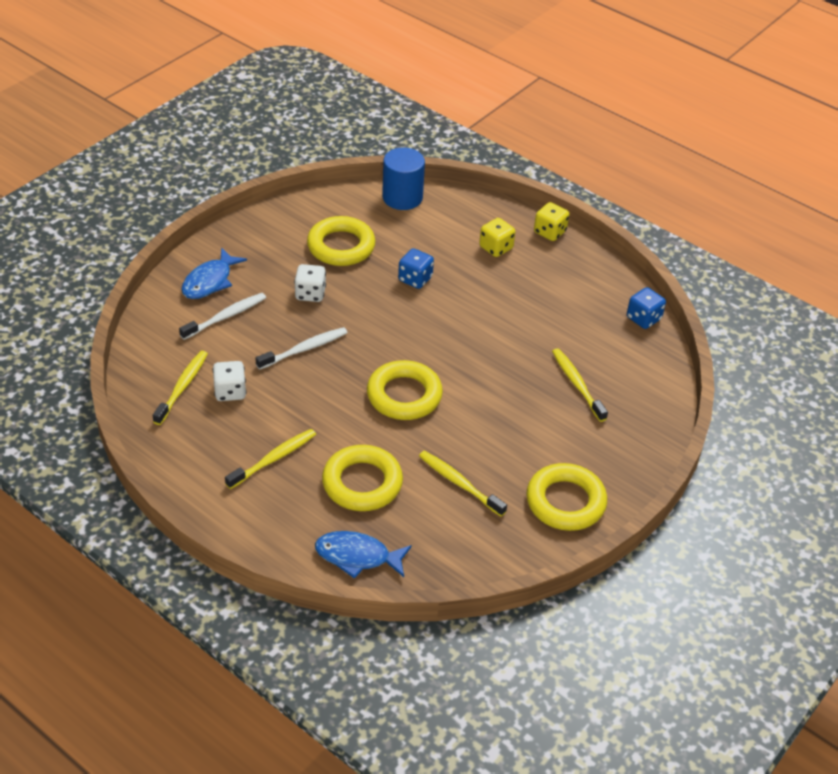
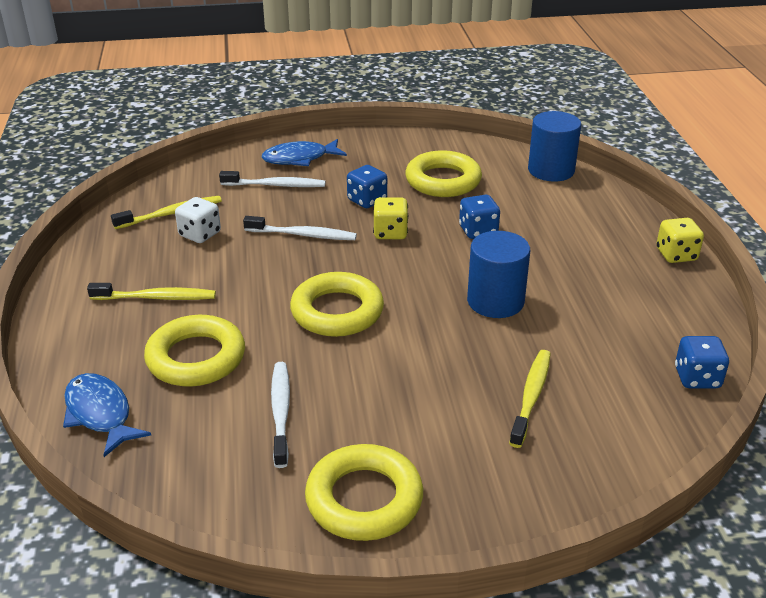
camera: 45 degrees right, 10 degrees down
(310, 294) = (367, 200): white dice -> blue dice
(459, 483) = (280, 412): yellow toothbrush -> white toothbrush
(487, 330) = (495, 301): none -> blue cylinder
(496, 248) = (596, 242): yellow dice -> yellow dice (390, 233)

